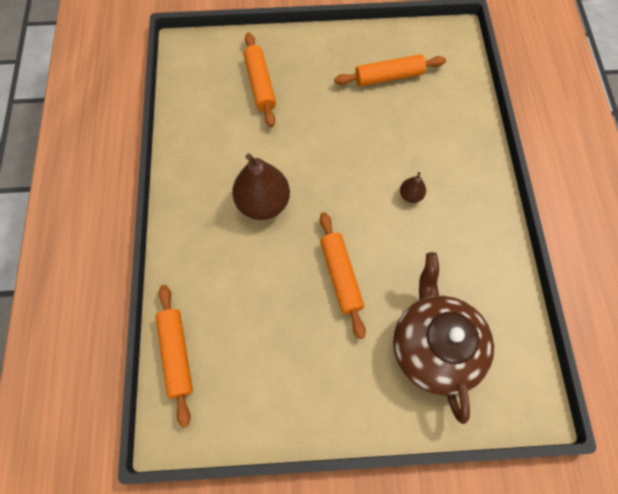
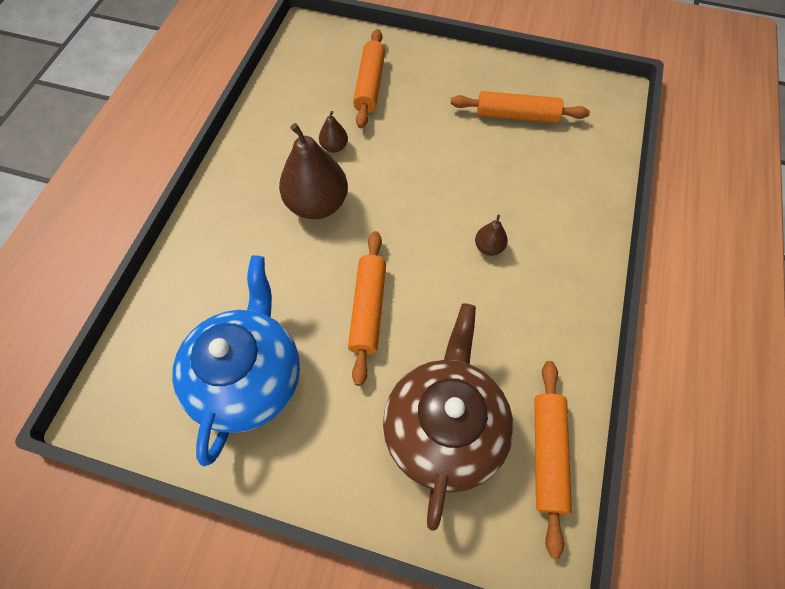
camera: 20 degrees right, 5 degrees down
(176, 354) = (149, 331): orange rolling pin -> orange rolling pin (547, 454)
(255, 149) = (334, 147): none -> brown pear
(273, 362) = (249, 378): none -> blue teapot

